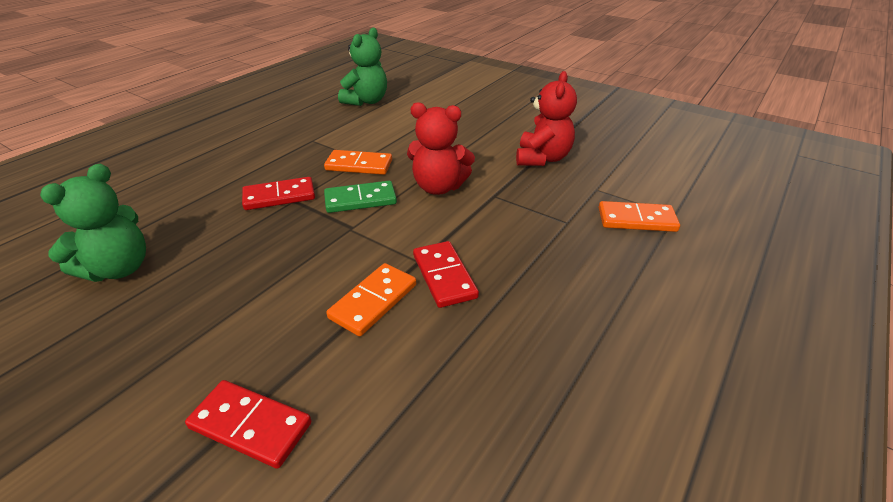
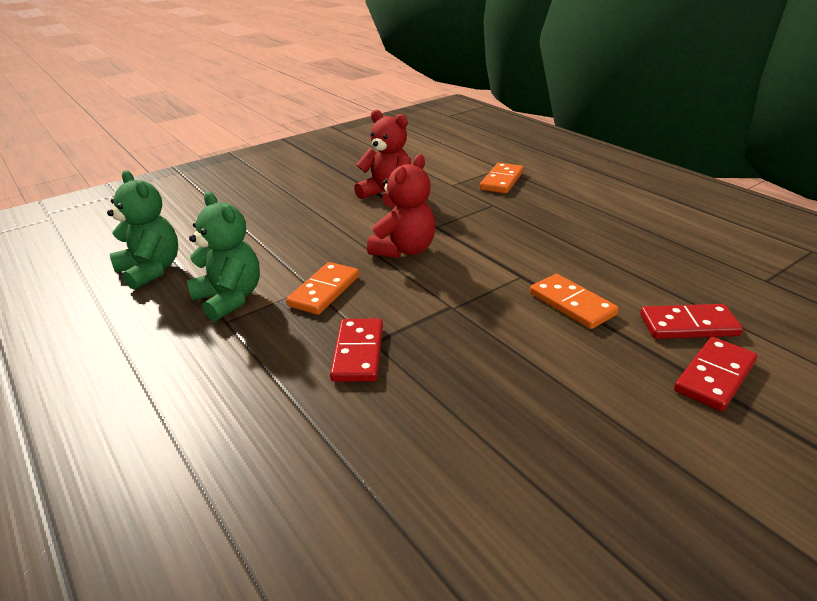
camera: 70 degrees left, 5 degrees down
(119, 268) = (462, 497): green teddy bear -> green teddy bear (229, 299)
(360, 200) = (401, 296): green domino -> none
(444, 276) = (546, 266): red domino -> red domino (688, 325)

